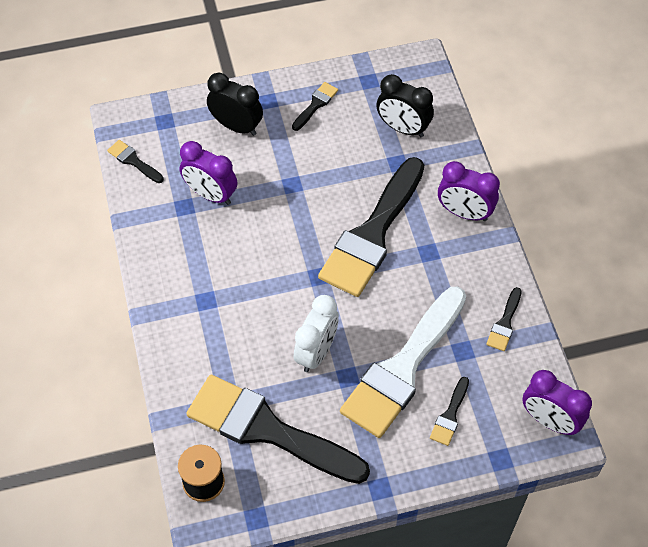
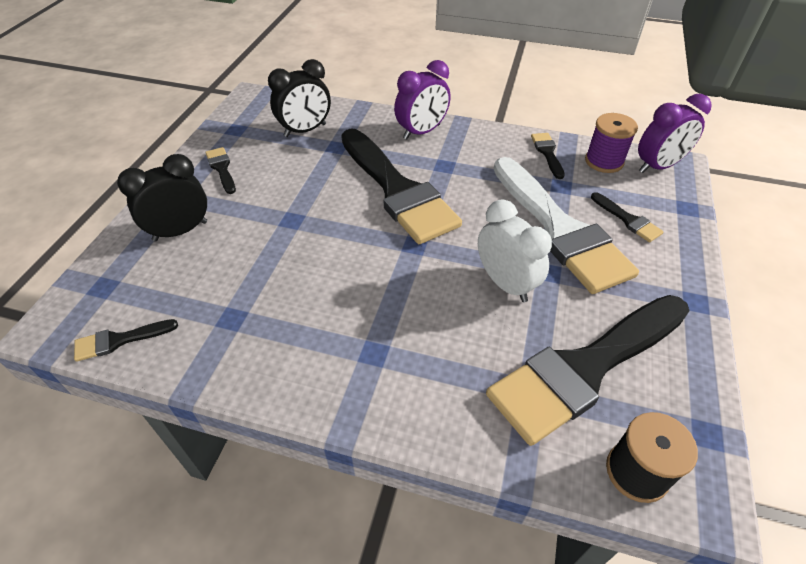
camera: 60 degrees left, 10 degrees down
(211, 194) = (240, 287): purple clock -> none
(504, 323) = (547, 153): black brush -> black brush turned 150 degrees counterclockwise
(525, 373) = (604, 161): none -> purple spool

